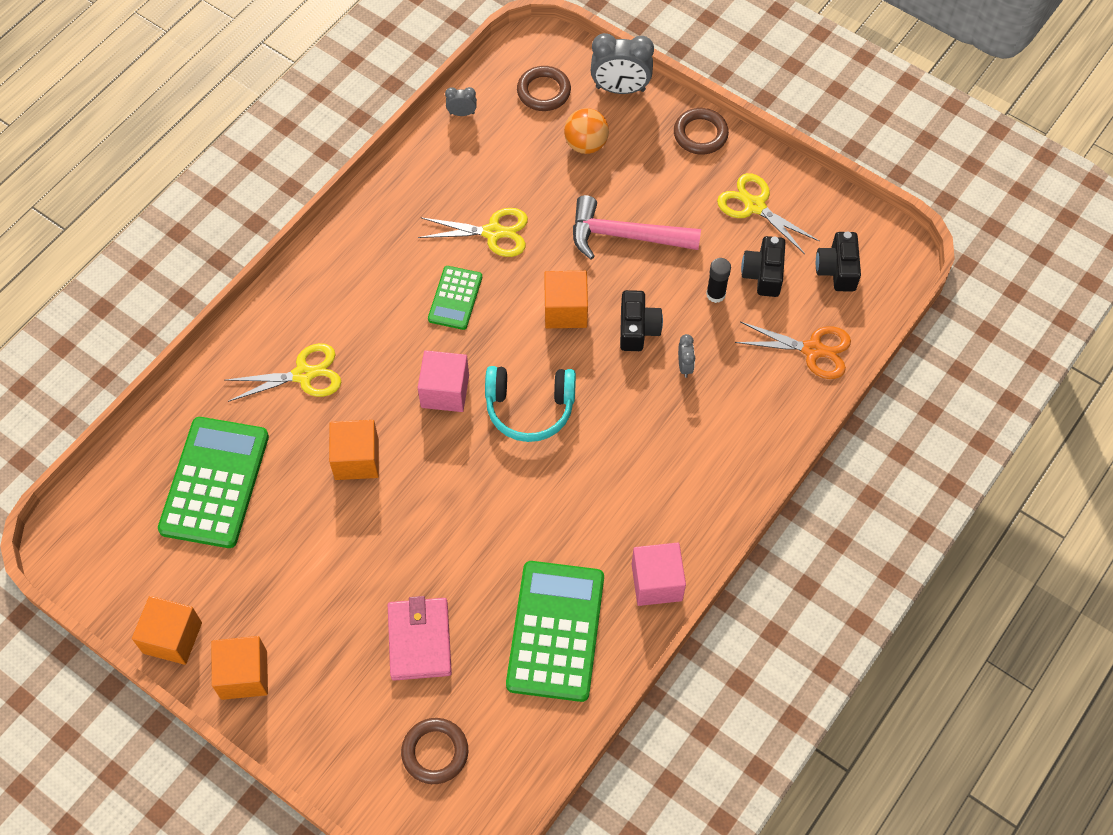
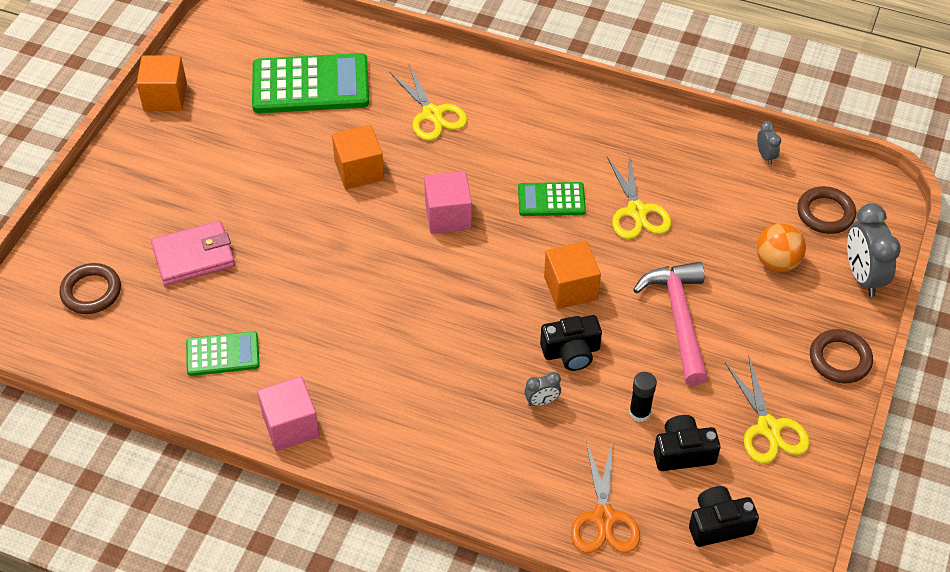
camera: 75 degrees right, 10 degrees down
(244, 675) = (141, 148): orange cube -> none
(530, 408) = (451, 283): turquoise headphones -> none
(555, 631) = (223, 354): green calculator -> green calculator, size x0.54
(754, 206) = (768, 428): yellow scissors -> yellow scissors turned 135 degrees clockwise

